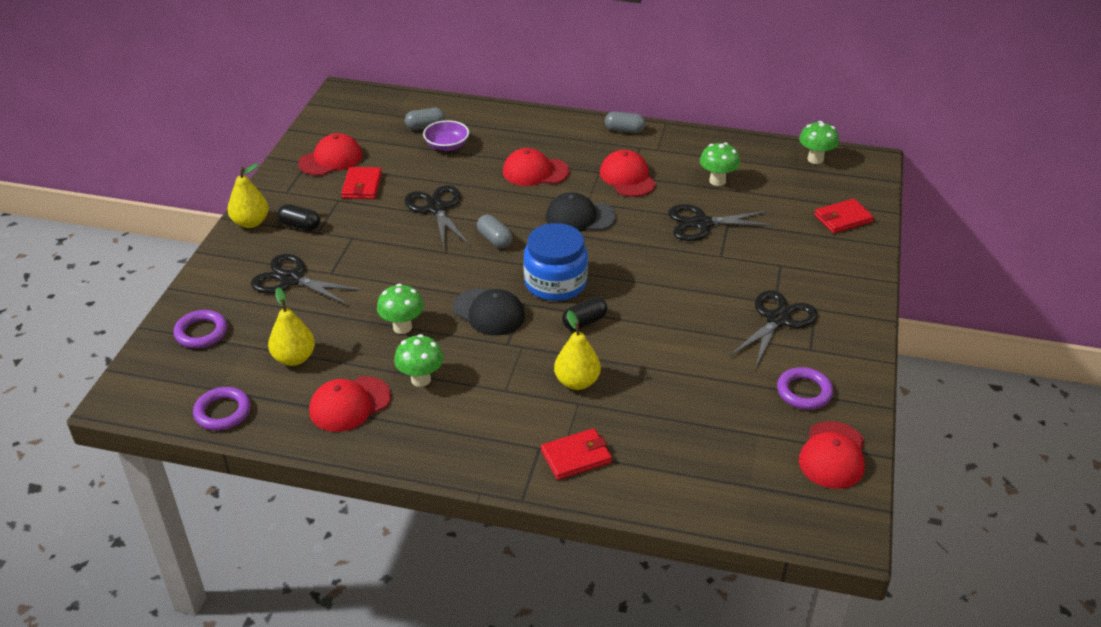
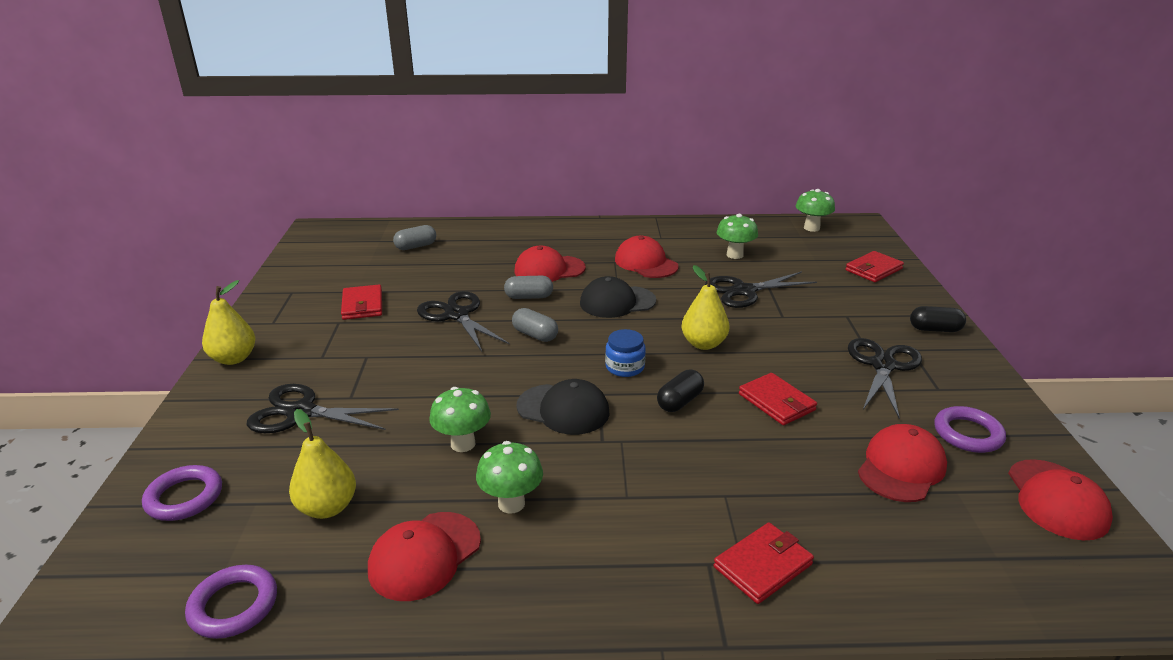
camera: 15 degrees left, 10 degrees down
(300, 226) = (298, 353): black capsule -> black capsule (935, 329)
(331, 159) = (318, 286): red cap -> red cap (901, 467)
(447, 146) = (445, 259): purple bowl -> none
(555, 283) = (625, 367): blue jar -> blue jar, size x0.54
(577, 382) = (709, 470): yellow pear -> yellow pear (703, 344)
(624, 130) = (620, 227): grey capsule -> grey capsule (529, 297)
(663, 336) = (776, 402): none -> red wallet

